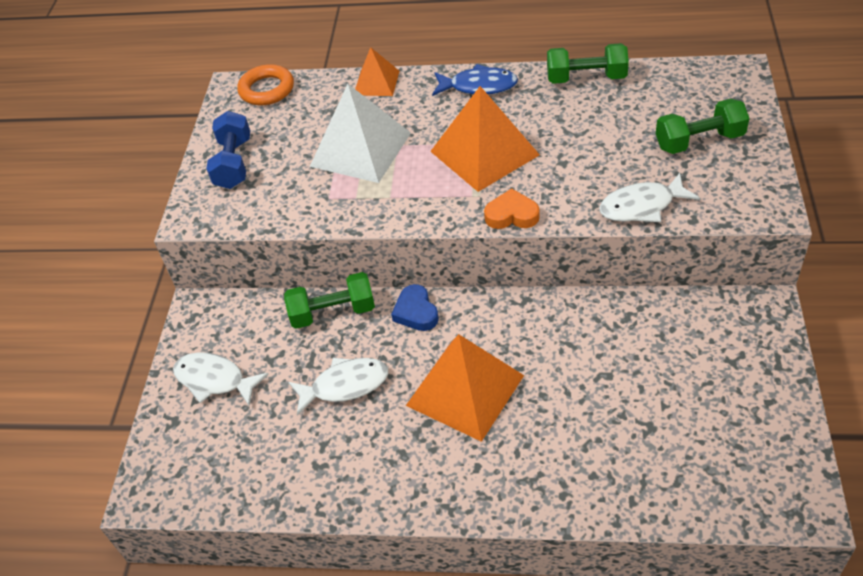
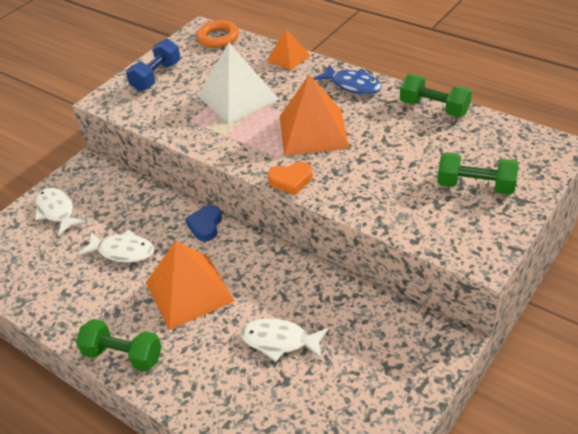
camera: 30 degrees right, 5 degrees down
(333, 312) = (157, 202): green dumbbell -> green dumbbell (123, 355)
(512, 215) = (291, 181): orange heart -> orange heart turned 135 degrees clockwise
(641, 206) = (386, 214): white fish -> white fish (279, 341)

